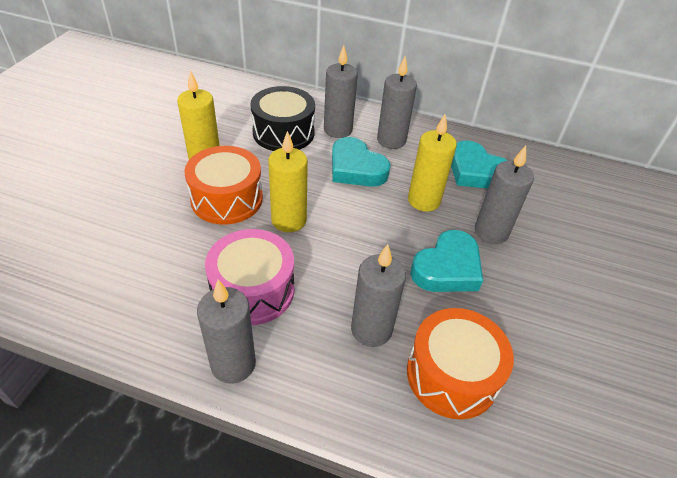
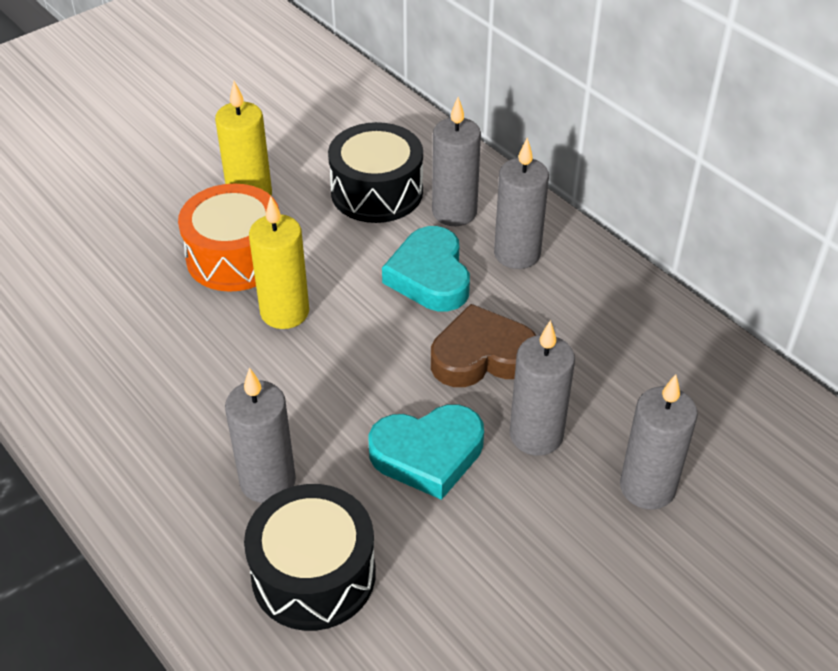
camera: 35 degrees right, 0 degrees up
(233, 364) = (95, 446): grey candle -> grey candle (647, 487)
(253, 290) = (177, 377): pink drum -> none
(424, 200) = (482, 355): yellow candle -> brown heart
(452, 375) = (313, 574): orange drum -> black drum
(476, 171) = (600, 344): turquoise heart -> none

